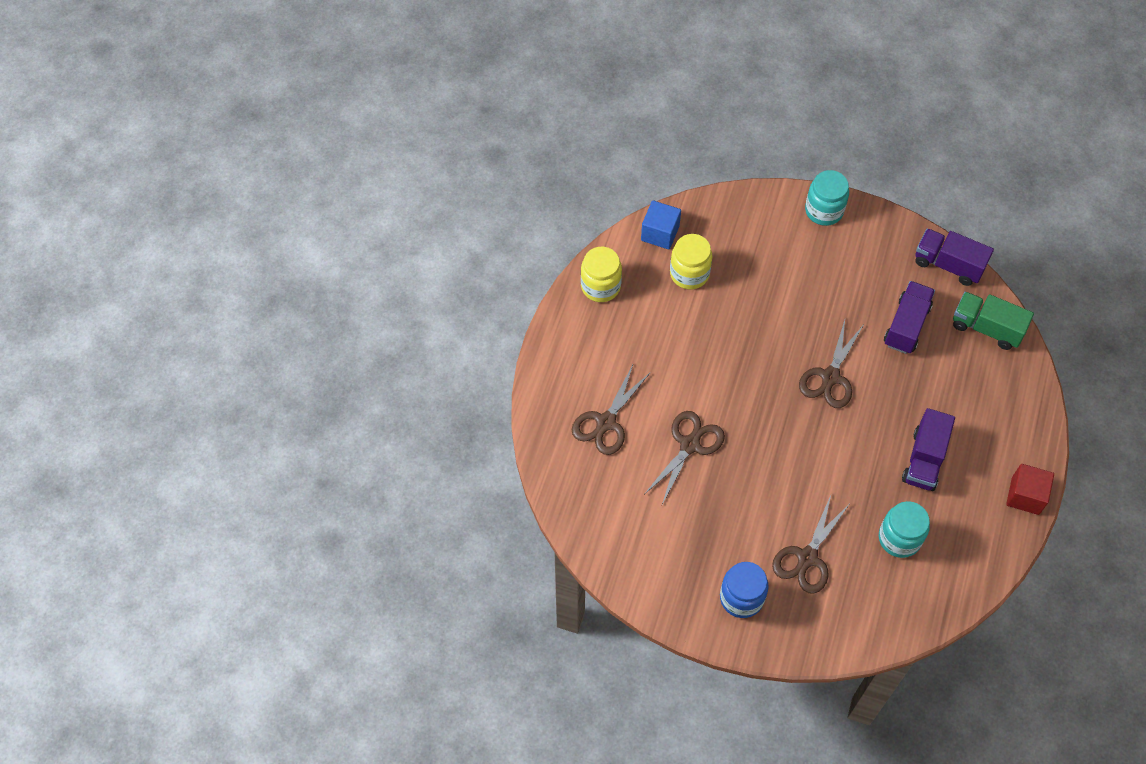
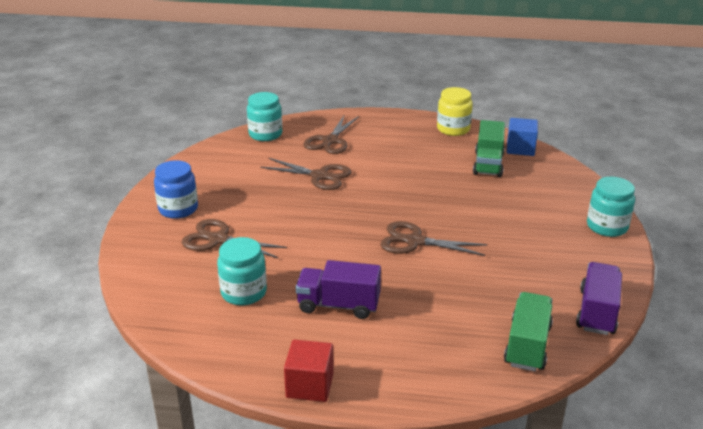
camera: 80 degrees right, 30 degrees down
(575, 493) = (265, 134): none -> turquoise jar
(606, 422) = (330, 141): brown scissors -> brown scissors turned 90 degrees counterclockwise
(689, 273) = (488, 164): yellow jar -> green truck
(906, 325) = (499, 285): purple truck -> none

